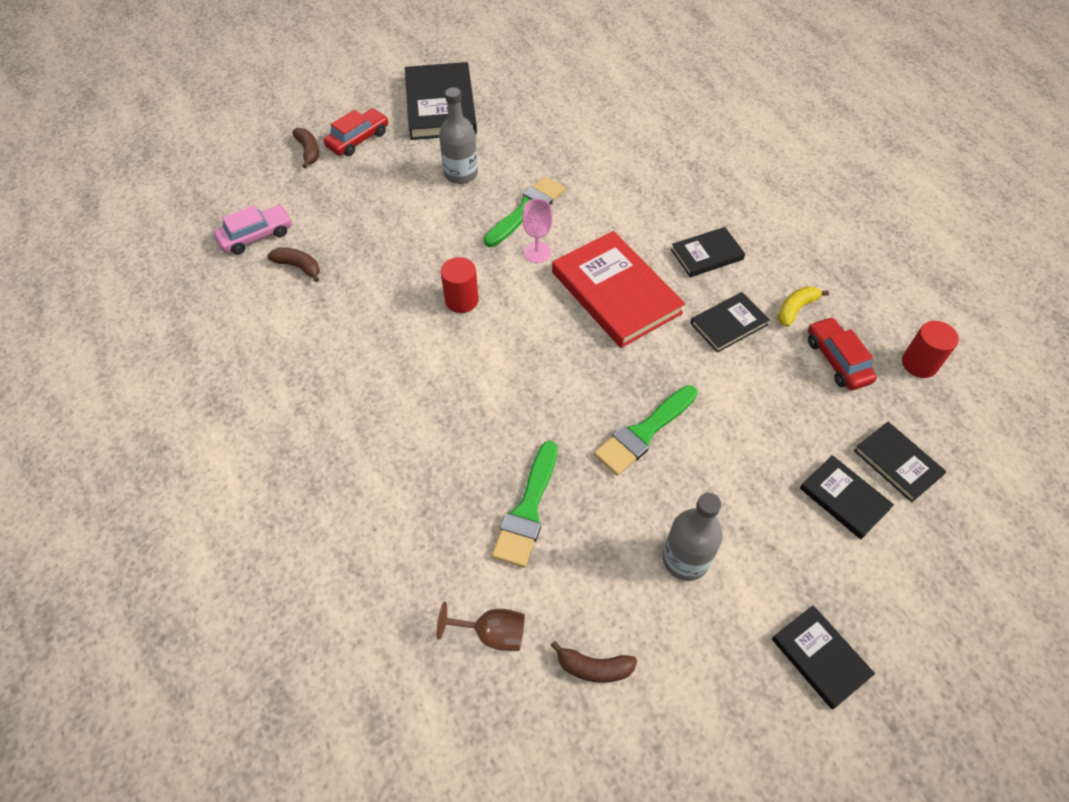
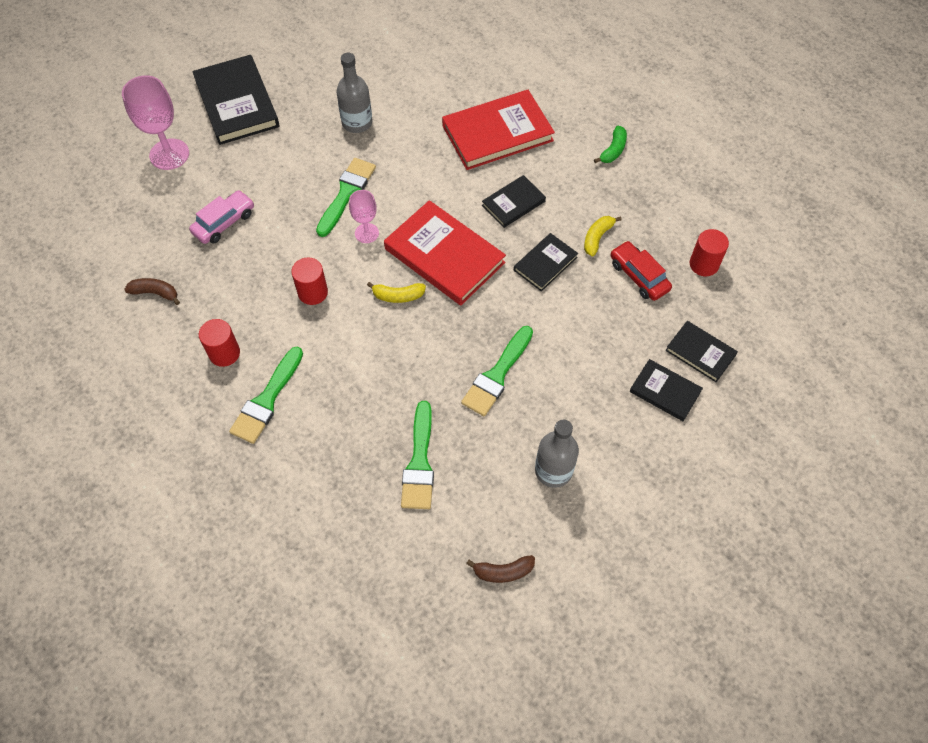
camera: 15 degrees left, 5 degrees up
(256, 236) = (105, 272): pink car -> pink car (224, 222)
(308, 151) = (125, 176): brown banana -> none
(348, 342) = (224, 353): none -> red cylinder
(358, 139) = (169, 154): red car -> pink goblet
(377, 400) = (267, 400): none -> green brush
(461, 174) = (276, 170): grey bottle -> grey bottle (357, 123)
(492, 633) = (418, 566): brown goblet -> none
(553, 323) = (398, 296): none -> yellow banana
(705, 182) = (497, 133): none -> red book
(820, 657) = (669, 519): black book -> none
(833, 222) = (613, 150): none -> green banana

